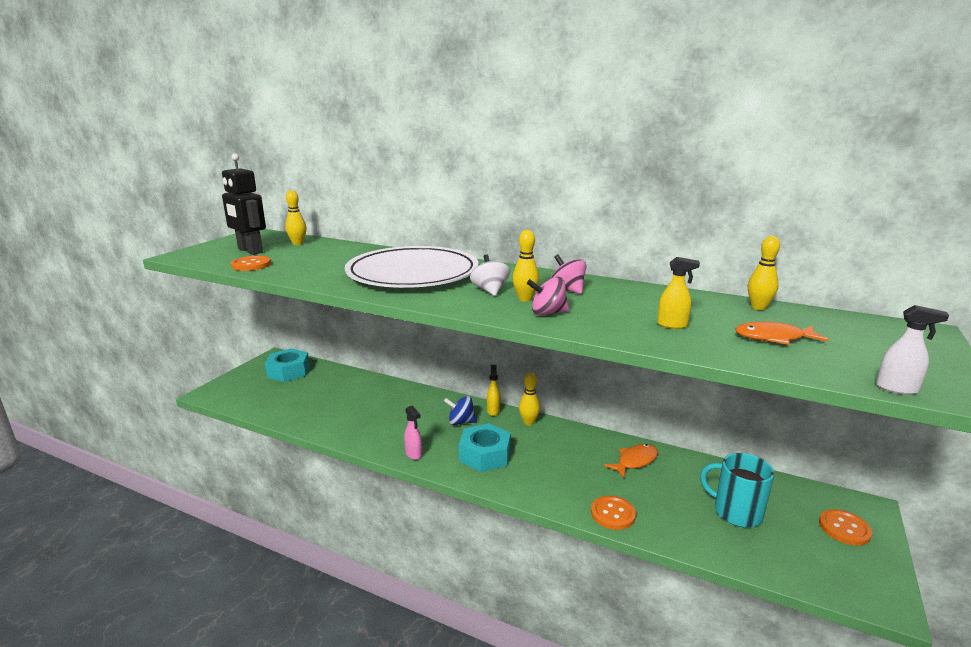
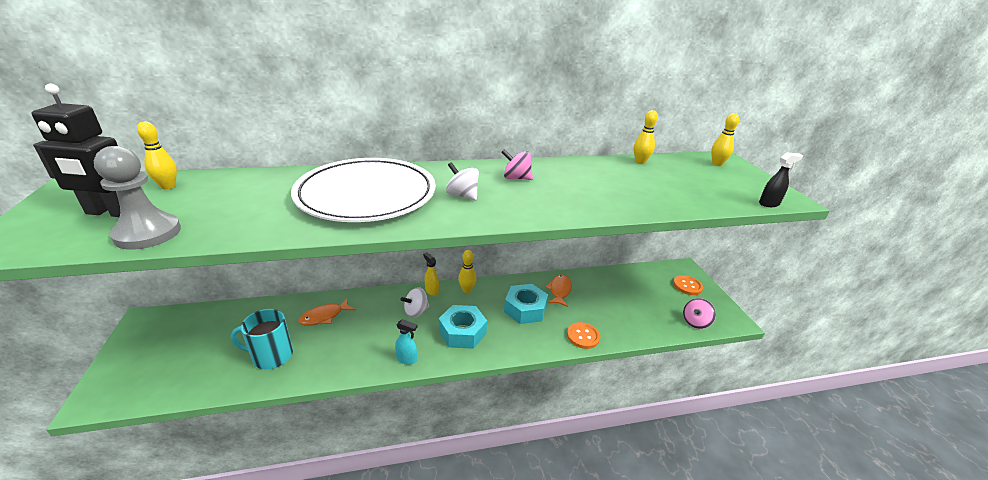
camera: 40 degrees left, 10 degrees up
(251, 265) = (148, 233): orange button -> grey pawn
(288, 371) = (182, 330): turquoise nut -> turquoise nut (525, 309)
(414, 454) = (407, 359): pink spray bottle -> turquoise spray bottle
(461, 422) = (416, 312): blue spinning top -> white spinning top
(525, 299) = (500, 196): yellow bowling pin -> yellow bowling pin (717, 164)
(548, 313) = (536, 206): pink spinning top -> pink spinning top (695, 322)
(672, 325) = (621, 192): yellow spray bottle -> none
(736, 512) = (638, 301): turquoise mug -> turquoise mug (271, 356)
(773, 338) = (679, 185): orange fish -> orange fish (324, 316)
(897, 389) = (769, 204): white spray bottle -> black spray bottle

